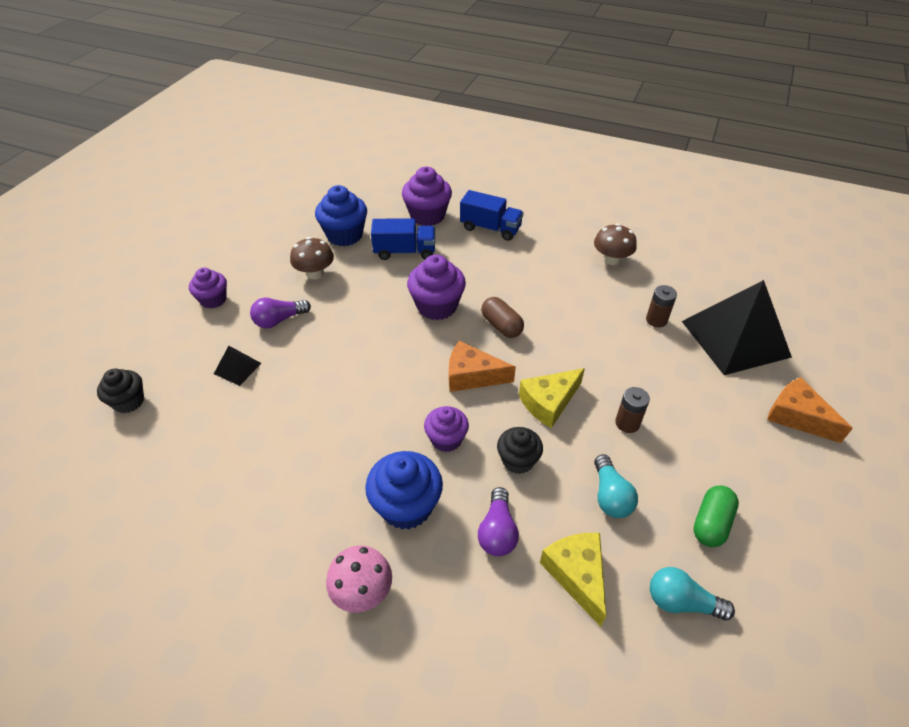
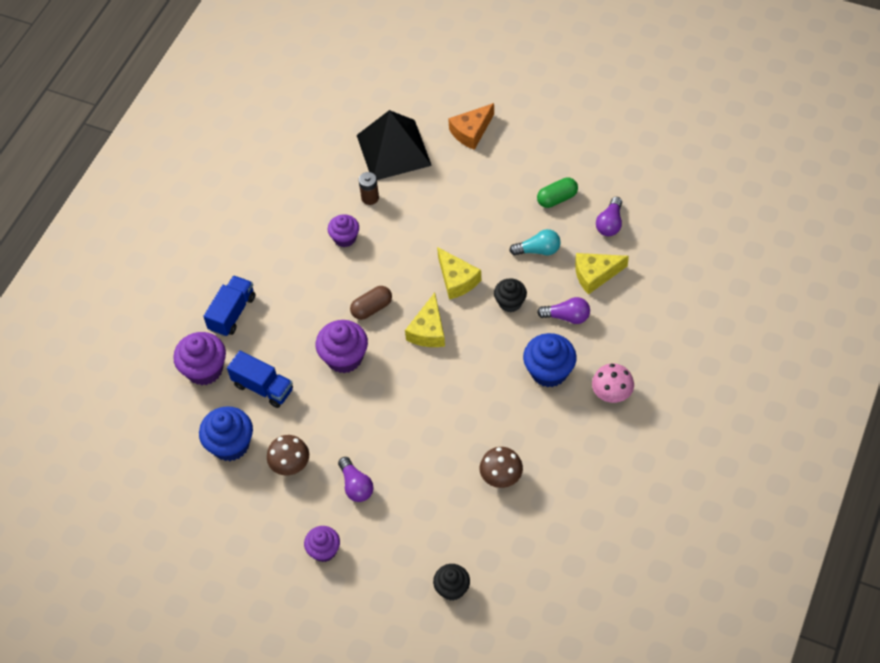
camera: 85 degrees left, 10 degrees up
(237, 368) = (415, 509): black pyramid -> none
(404, 252) = (263, 387): blue truck -> blue truck turned 120 degrees clockwise
(446, 439) = (491, 348): purple cupcake -> purple cupcake (345, 238)
(472, 376) = (428, 330): orange cheese -> yellow cheese
(611, 259) = (289, 219): brown mushroom -> brown mushroom (501, 476)
(627, 423) = (477, 232): brown battery -> none
(681, 602) = (610, 224): turquoise light bulb -> purple light bulb
(711, 523) = (557, 199): green capsule -> green capsule turned 60 degrees counterclockwise

